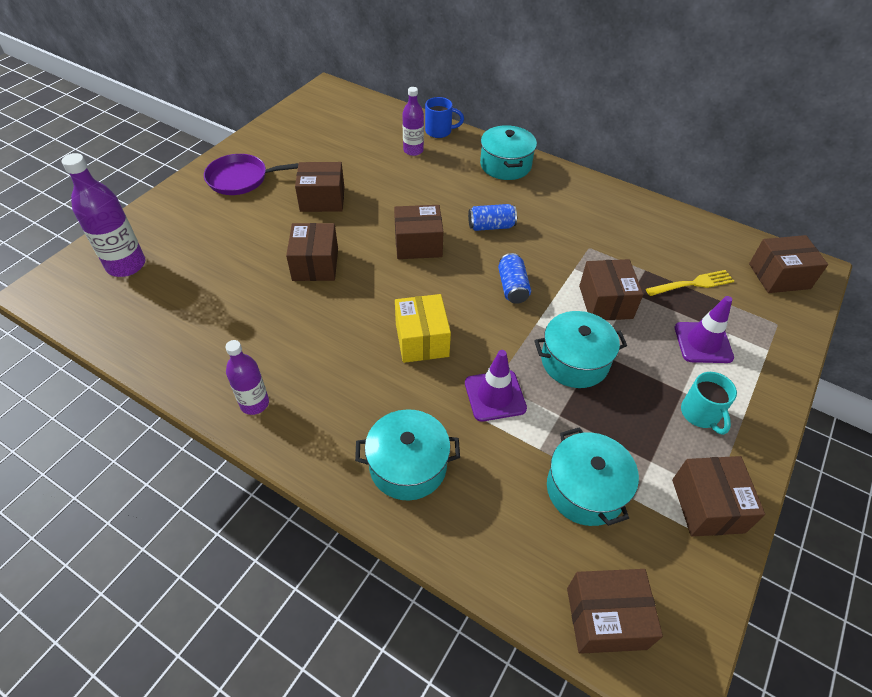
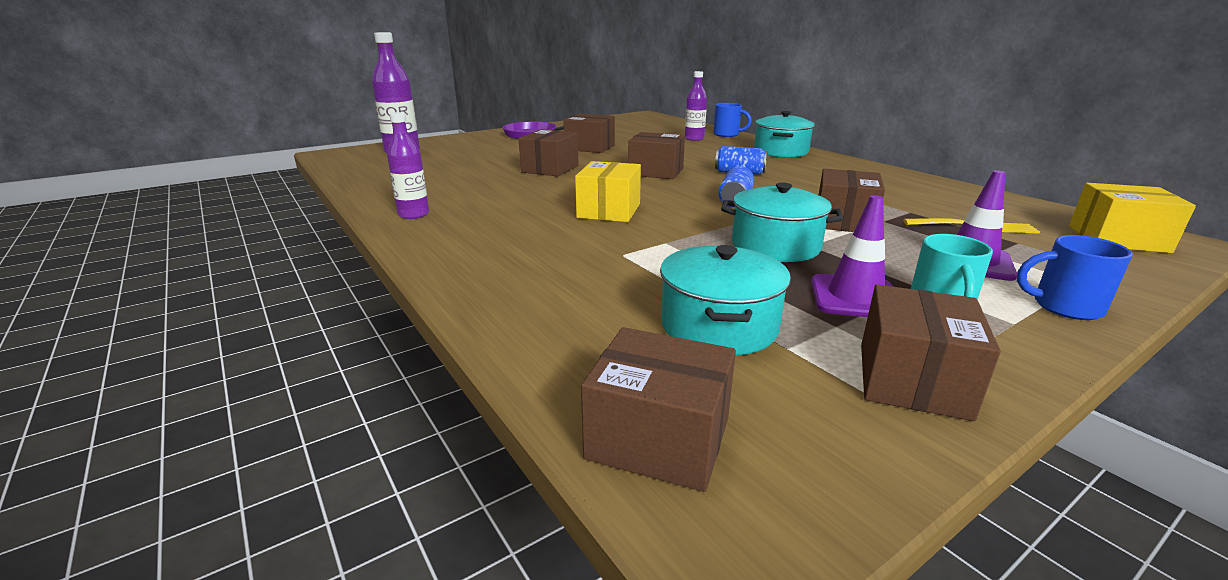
camera: 25 degrees right, 25 degrees down
(408, 466) = (514, 269): turquoise pot -> none
(495, 395) = (657, 249): purple traffic cone -> purple traffic cone (855, 297)
(764, 388) = (1064, 307): none -> blue mug
(779, 276) = (1118, 239): brown box -> yellow box

